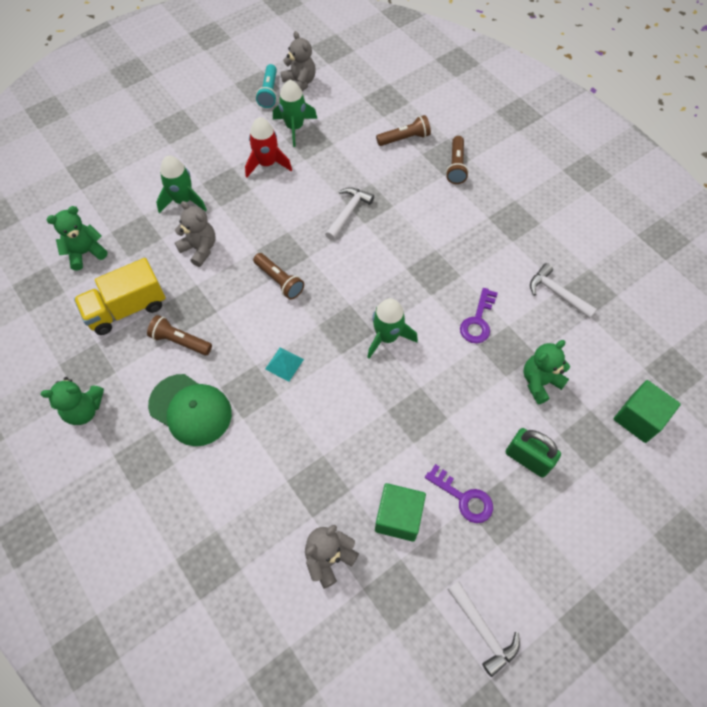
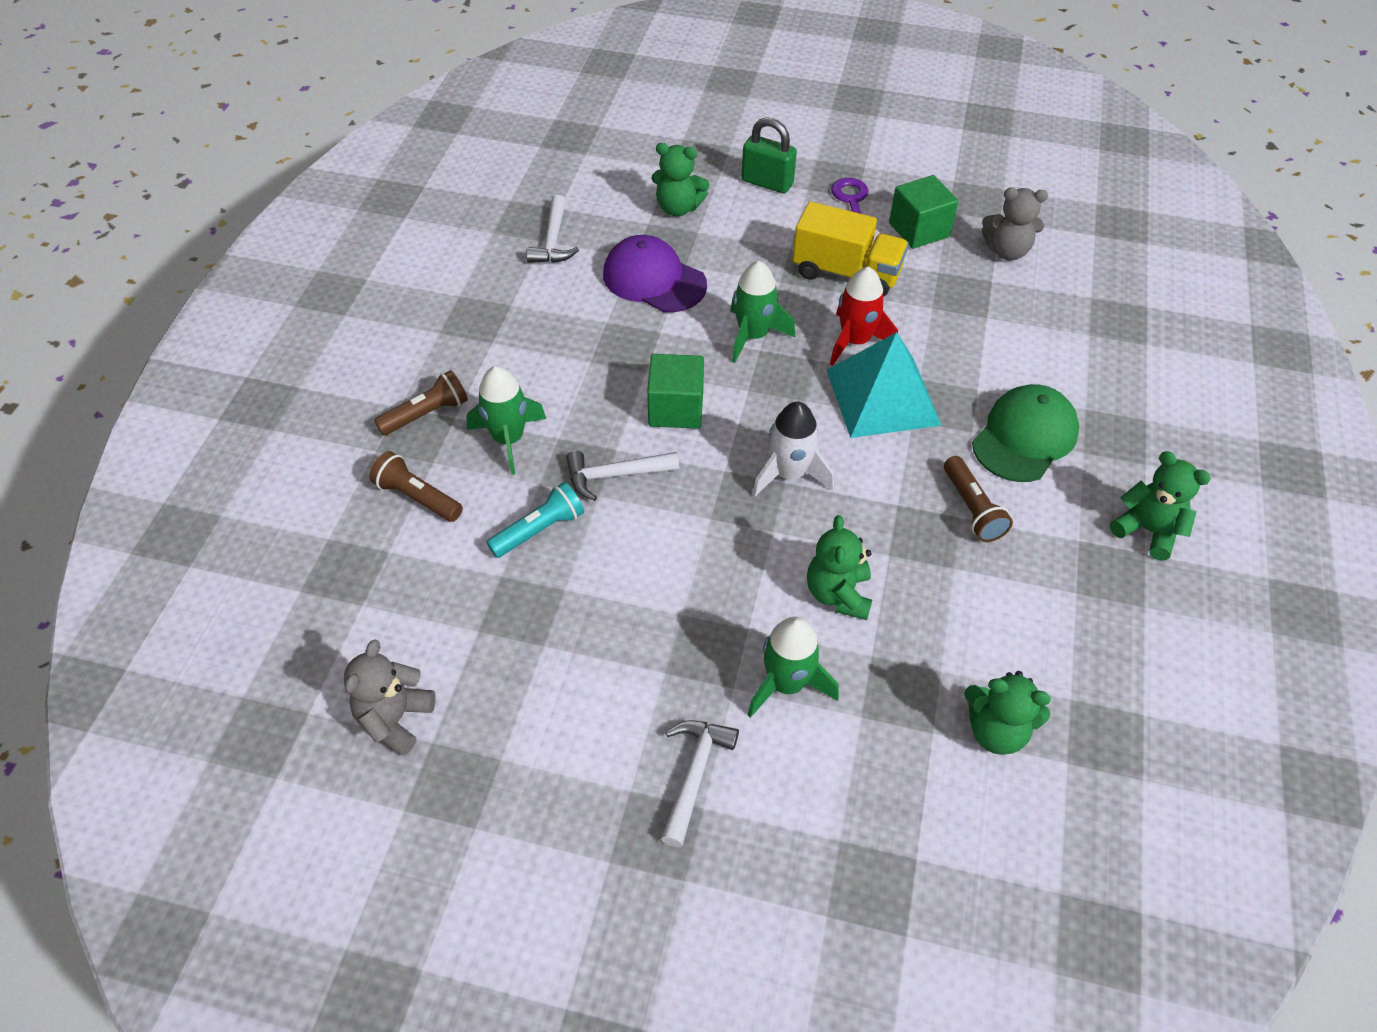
camera: 130 degrees left, 10 degrees down
(127, 308) = (1003, 600): yellow truck -> yellow truck (846, 273)
(190, 409) = (1024, 437): green cap -> green cap turned 45 degrees clockwise
(200, 249) = (838, 594): grey teddy bear -> green teddy bear
(267, 164) = (616, 630): red rocket -> red rocket (855, 341)
(269, 92) = (455, 749): turquoise flashlight -> turquoise flashlight (539, 530)
(279, 281) = (789, 474): brown flashlight -> white rocket
(284, 364) = (883, 397): turquoise pyramid -> turquoise pyramid, size x2.31
(294, 127) = (509, 650): green rocket -> green rocket (508, 440)
(478, 321) = (654, 280): purple key -> purple cap
(483, 631) = (937, 145): white hammer -> white hammer (694, 774)
(527, 459) = (767, 182): green padlock -> green padlock turned 60 degrees counterclockwise
(638, 418) = (646, 138): green cube -> green cube (676, 409)

